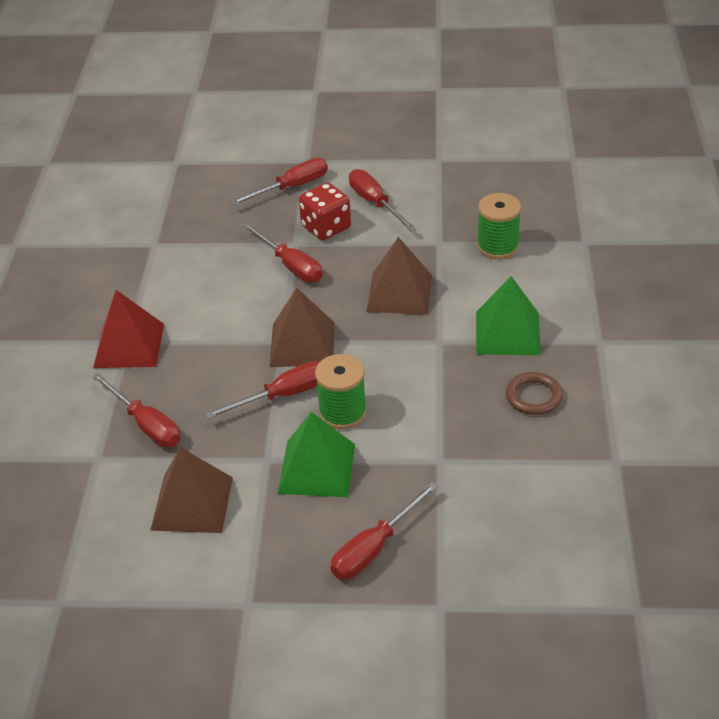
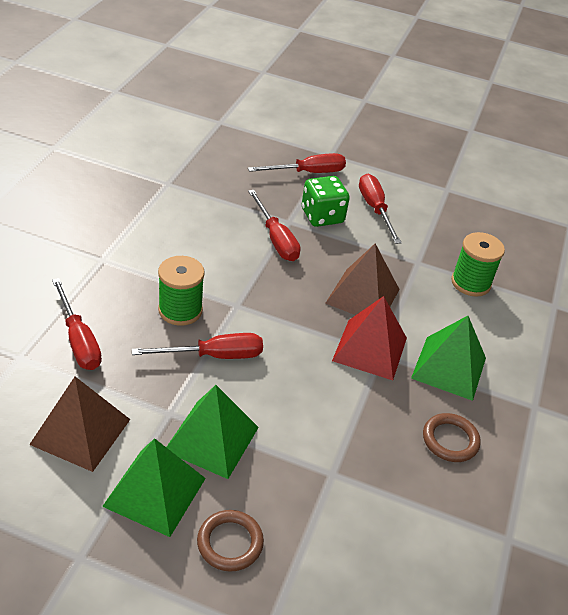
camera: 10 degrees right, 0 degrees up
(129, 345) = (102, 263): red pyramid -> red pyramid (370, 349)
(287, 530) = (155, 492): none -> green pyramid
(302, 344) = (253, 313): brown pyramid -> none
(326, 227) = (322, 216): red dice -> green dice
(342, 412) = (261, 391): green spool -> green spool (180, 310)
(374, 547) = (230, 543): red screwdriver -> brown ring

